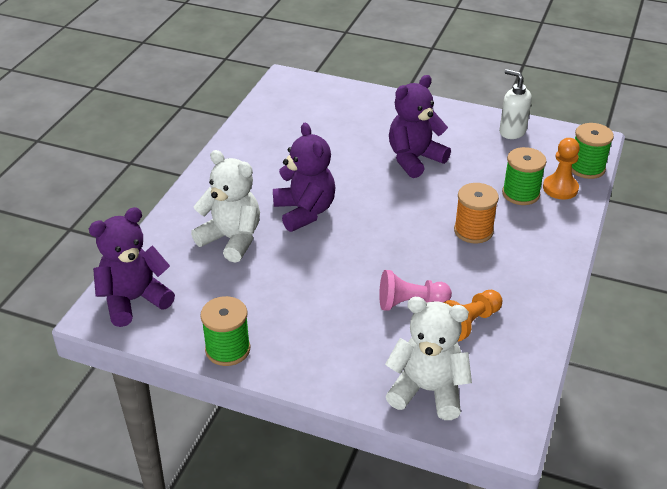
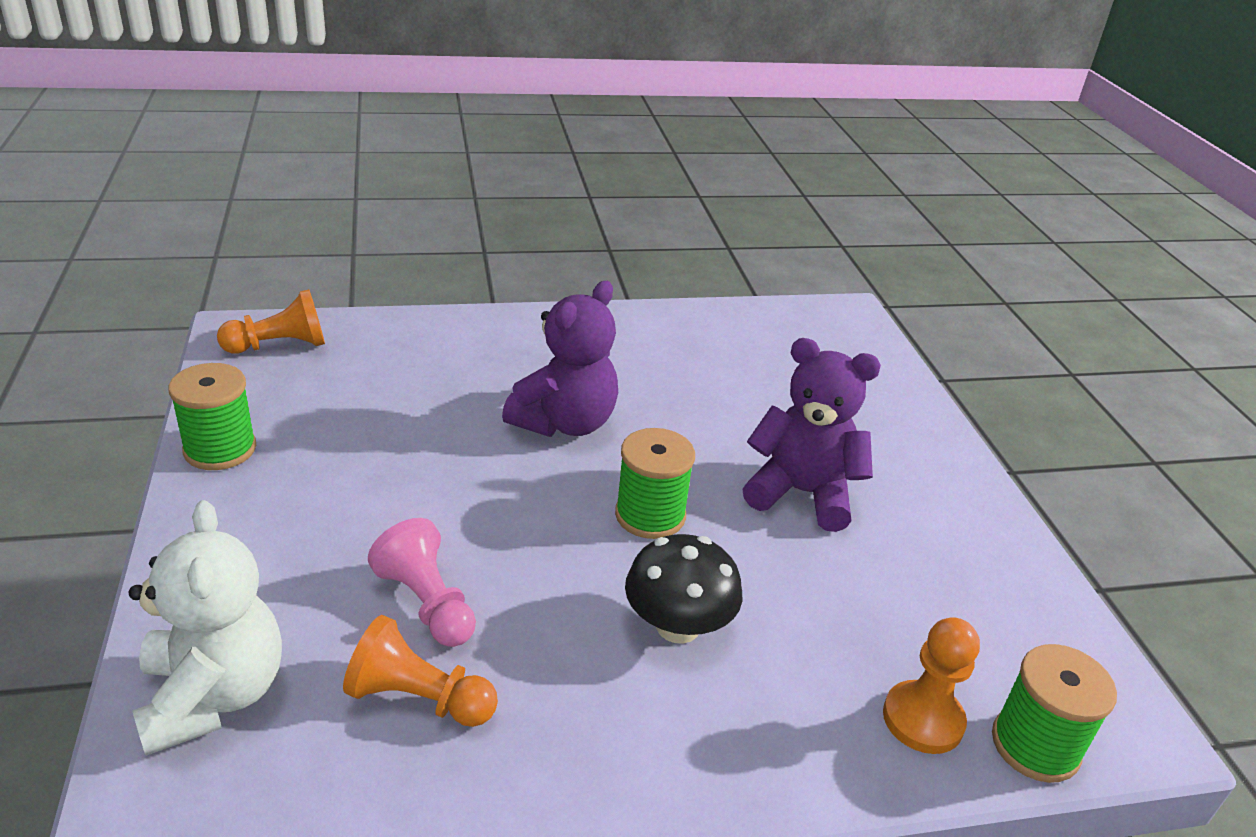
camera: 55 degrees right, 5 degrees down
(134, 300) = (279, 346): purple teddy bear -> orange pawn
(231, 239) = (452, 380): white teddy bear -> none
(473, 231) = (678, 626): orange spool -> black mushroom
(512, 132) = (1017, 592): white soap dispenser -> none
(520, 194) = (845, 661): green spool -> green spool (650, 515)

